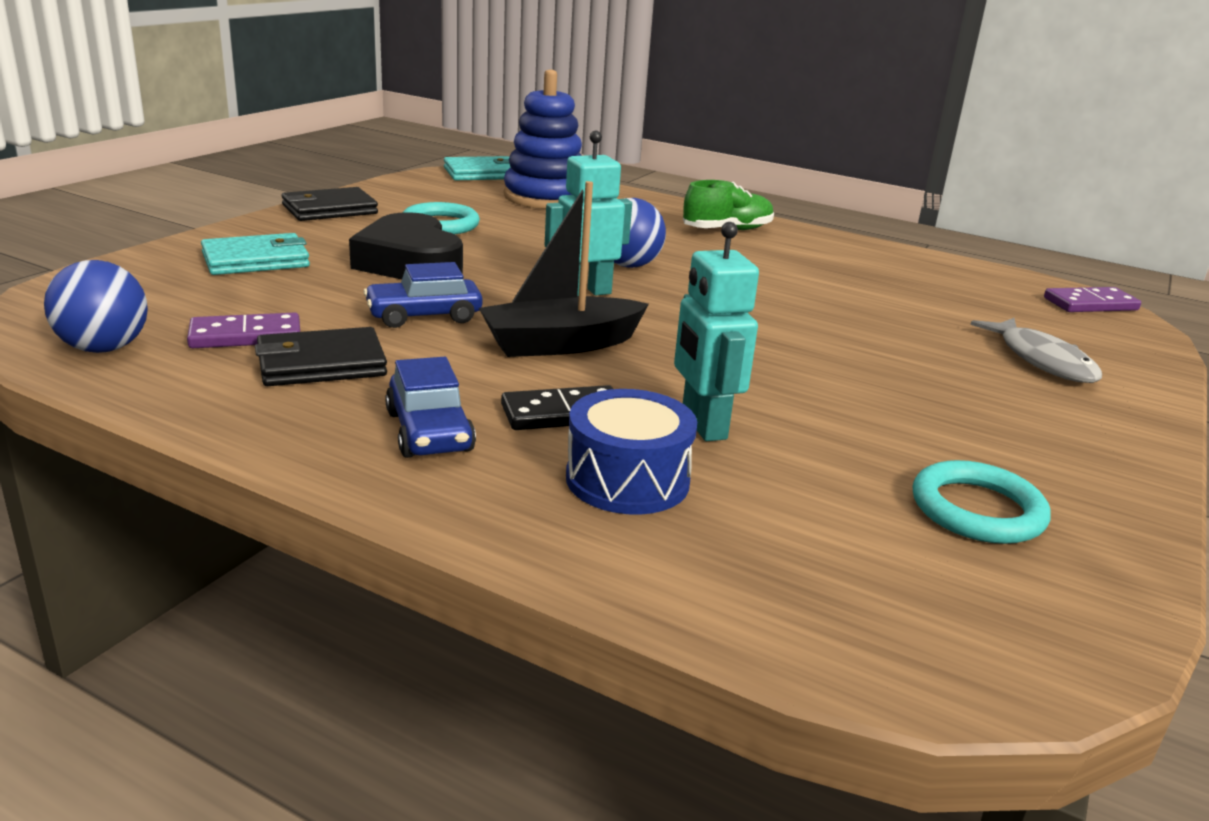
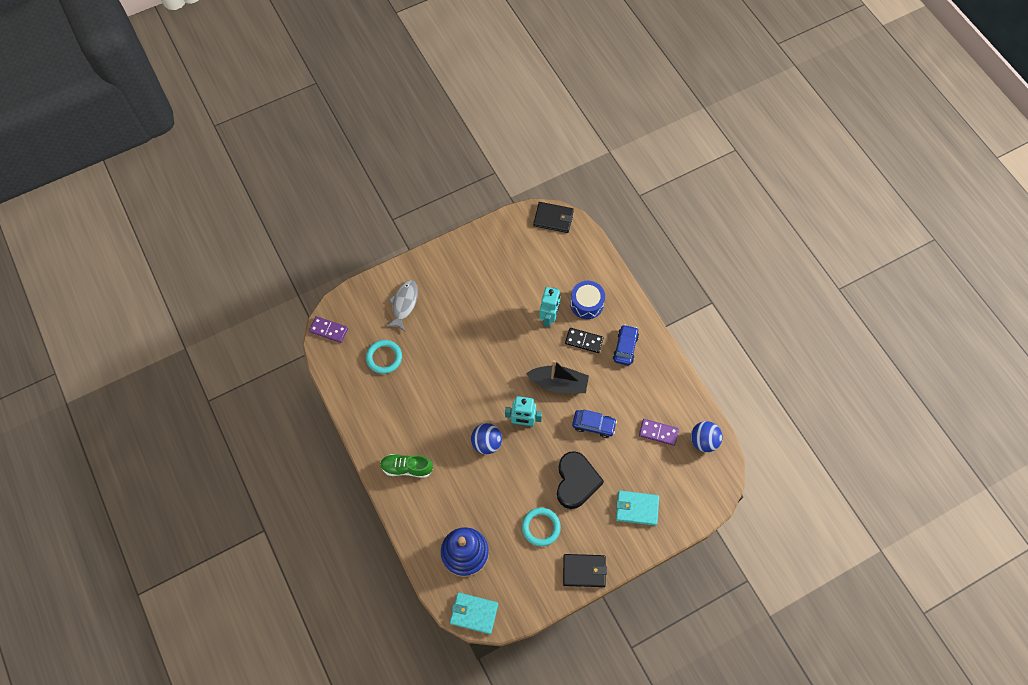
camera: 145 degrees left, 40 degrees up
(321, 364) = (640, 401): black wallet -> black wallet (553, 218)
(977, 510) = (510, 254): turquoise ring -> turquoise ring (384, 357)

